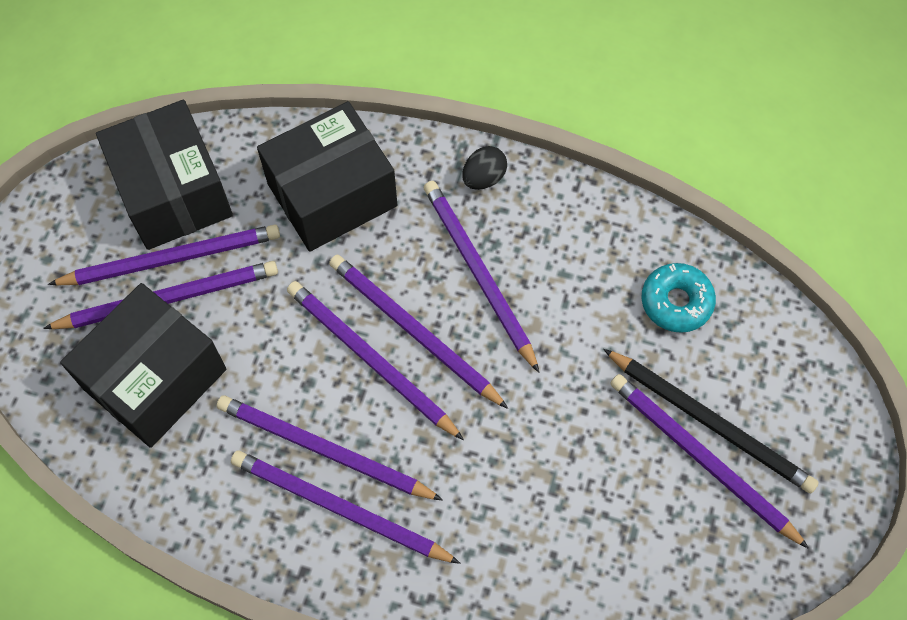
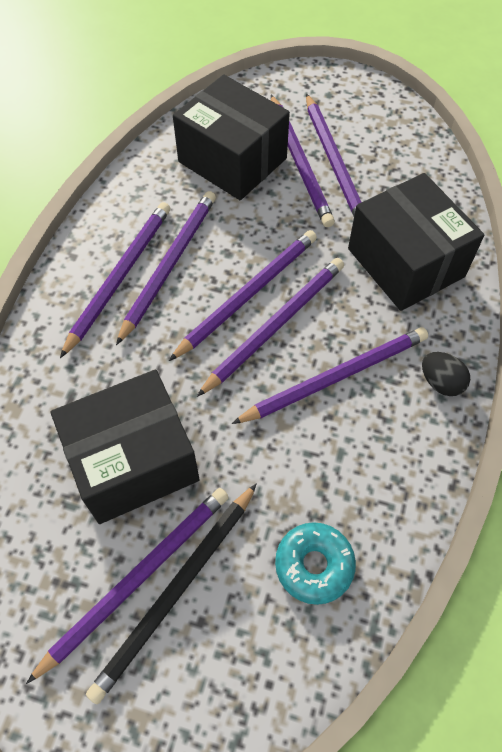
camera: 90 degrees right, 5 degrees down
(173, 193) = (393, 159): black box -> black box (133, 461)

